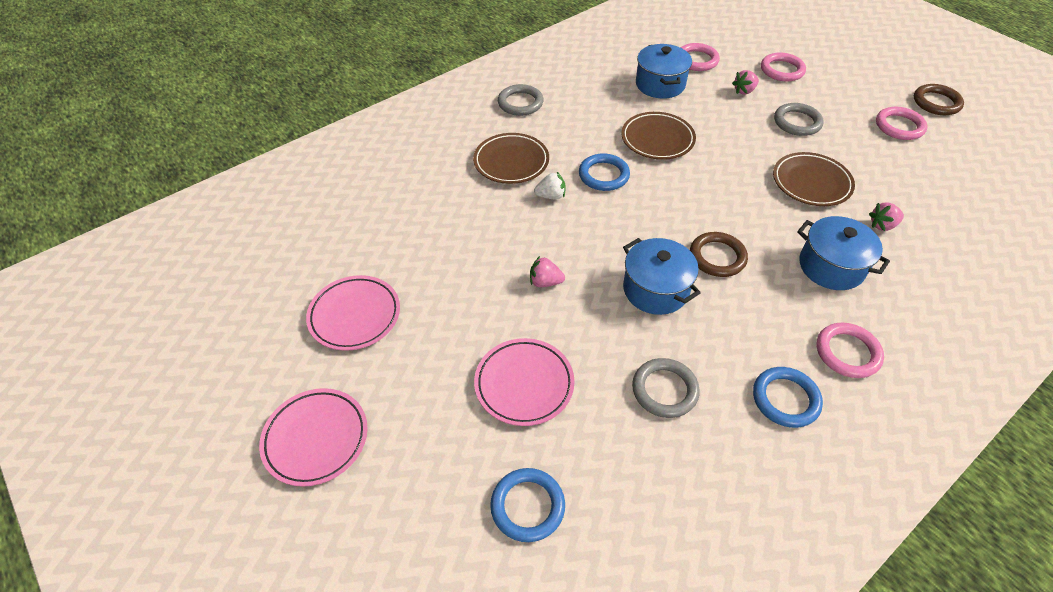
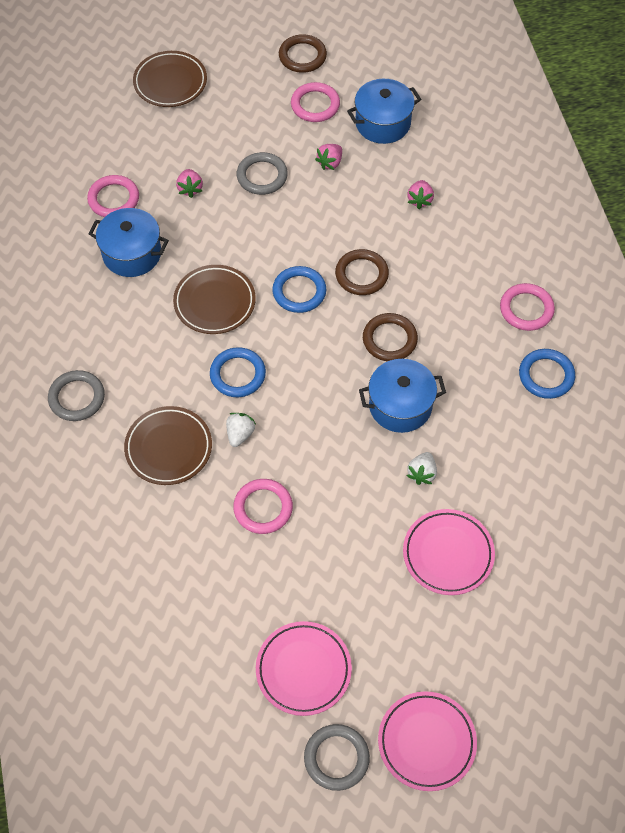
camera: 65 degrees left, 10 degrees up
(527, 506) = (556, 598): blue ring -> blue ring (299, 292)
(545, 282) = (347, 489): pink strawberry -> pink strawberry (330, 163)
(597, 331) = (422, 473): none -> white strawberry
(664, 390) = (501, 453): grey ring -> grey ring (336, 758)
(765, 214) = (361, 274): none -> brown ring
(782, 70) = (179, 138): pink ring -> pink ring (263, 508)
(811, 183) = (344, 217): brown plate -> brown plate (170, 82)
(831, 266) = (442, 265): blue pot -> blue pot (383, 123)

